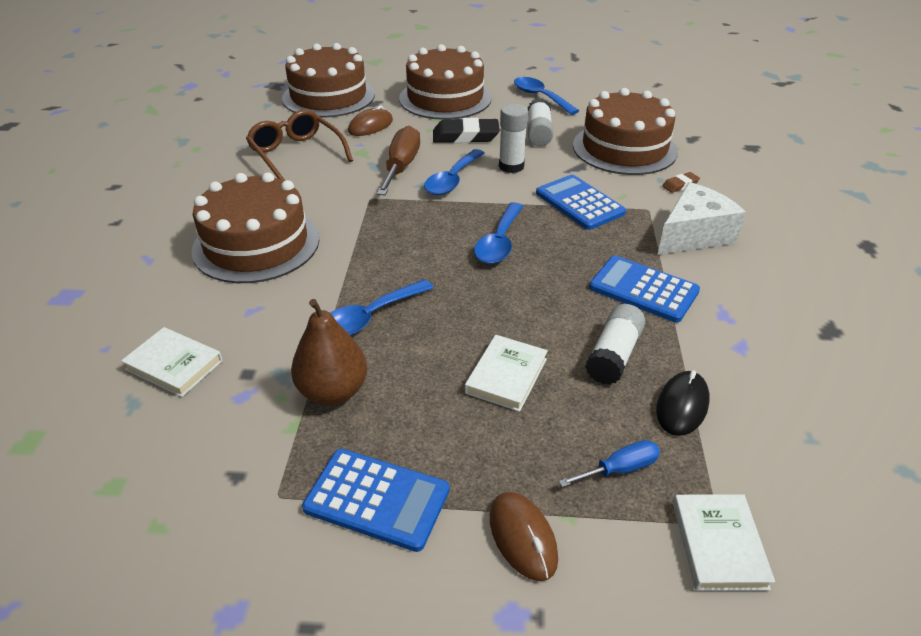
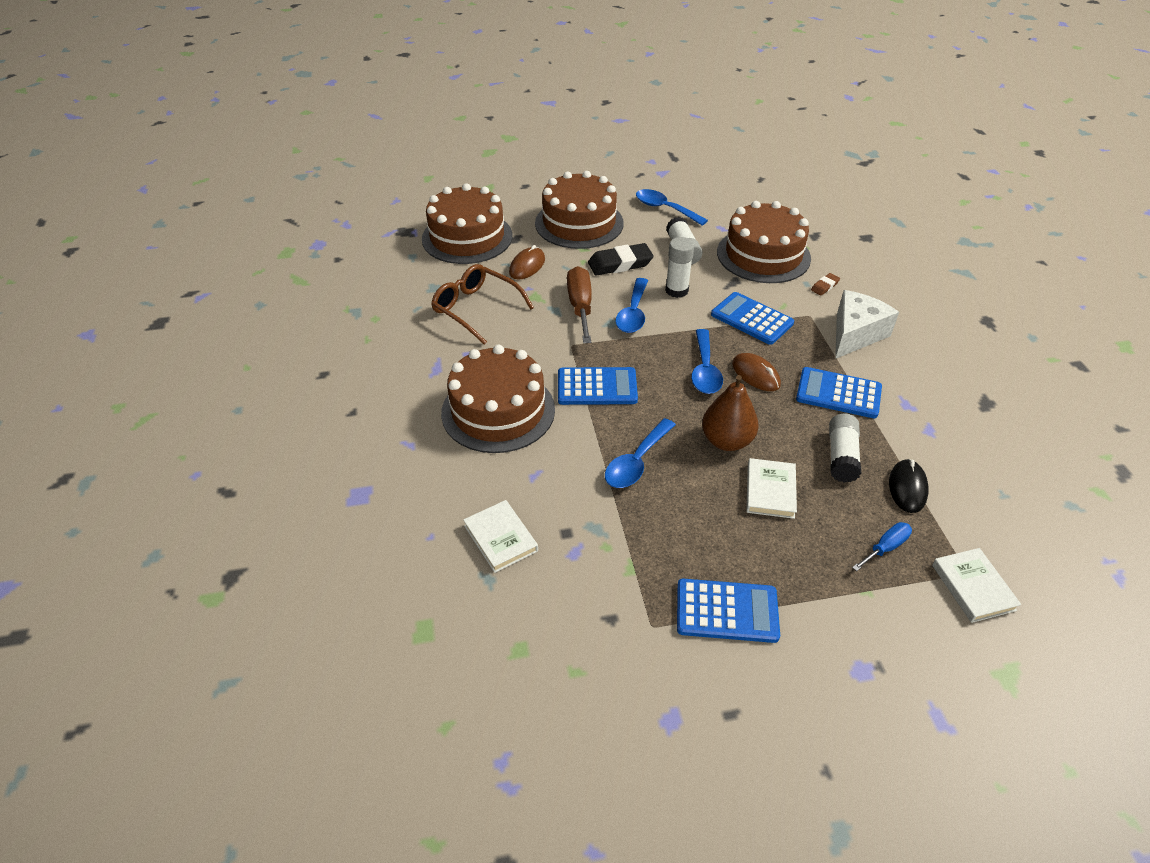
camera: 15 degrees left, 5 degrees up
(174, 365) = (501, 538): white book -> white book turned 45 degrees clockwise
(333, 391) = (644, 533): brown pear -> brown pear (726, 441)
(372, 239) = (597, 387): none -> blue calculator
(522, 537) = (843, 614): brown mouse -> brown mouse (755, 374)

